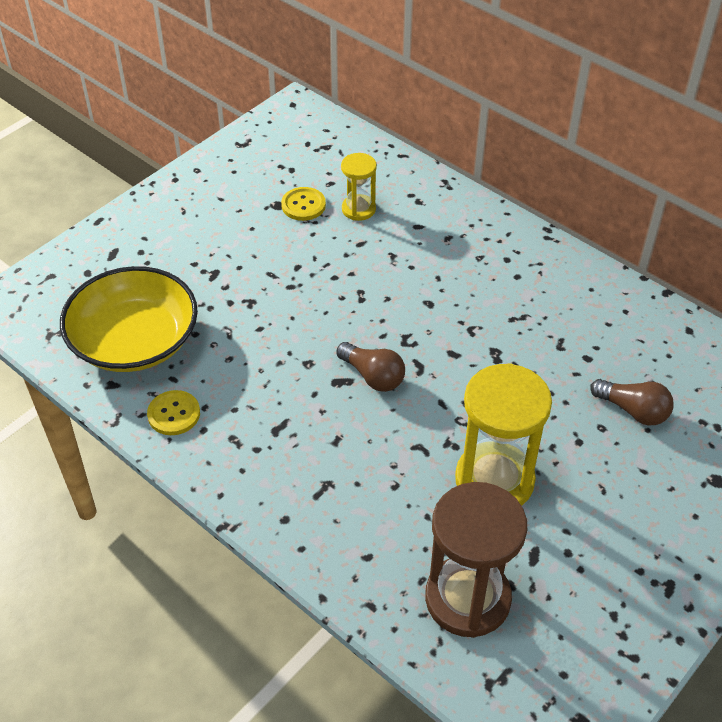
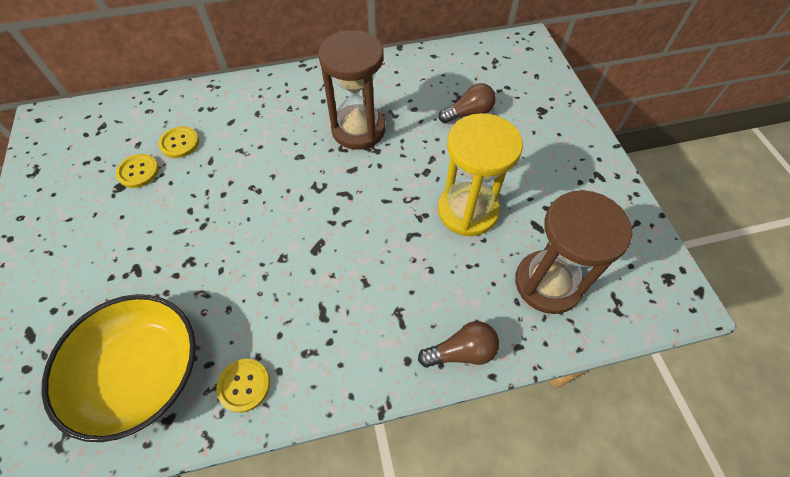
camera: 55 degrees left, 10 degrees up
(358, 209) = (179, 143): yellow hourglass -> yellow button
(373, 376) = (330, 225): brown light bulb -> brown light bulb (461, 351)
(509, 328) = (358, 129): none -> brown hourglass

